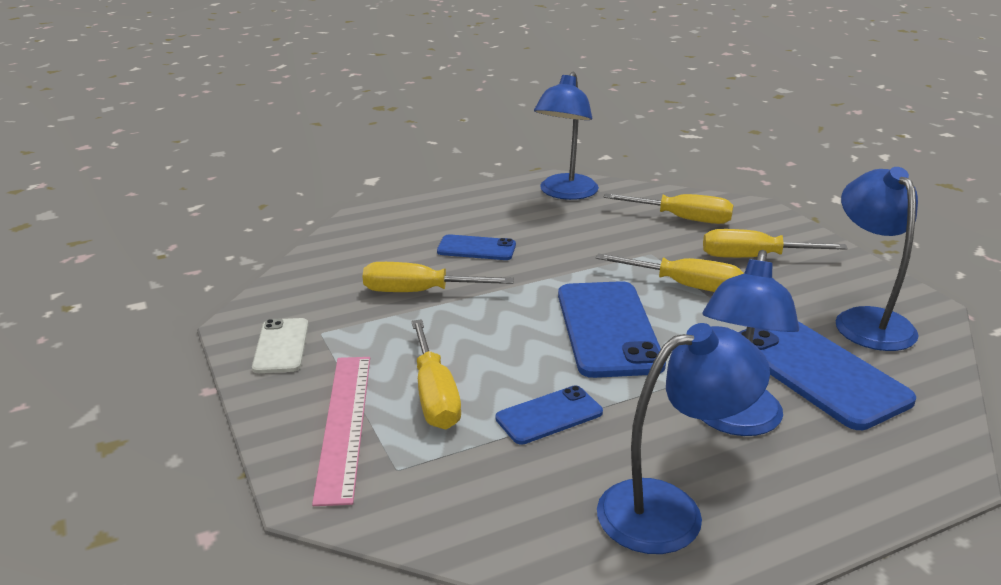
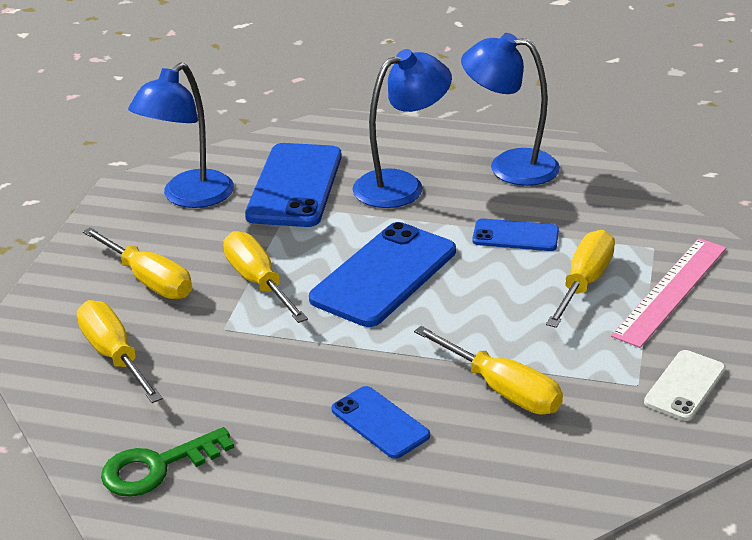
camera: 140 degrees left, 5 degrees up
(565, 193) = (156, 467): blue lamp -> green key

